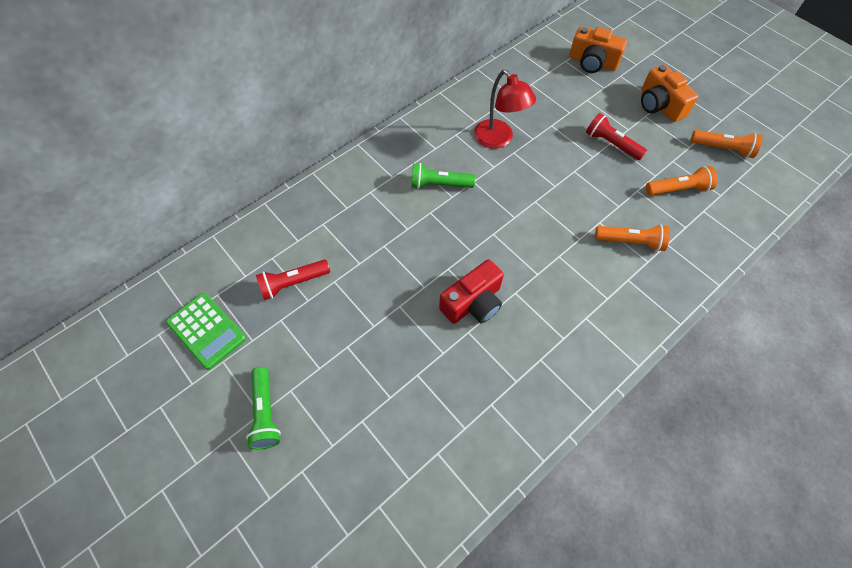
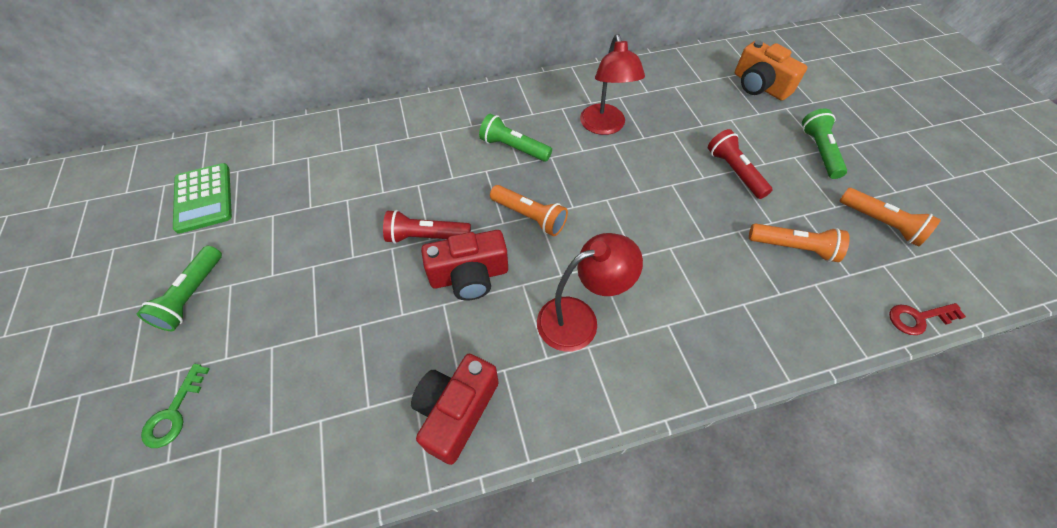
camera: 25 degrees right, 5 degrees down
(293, 283) = (309, 186): red flashlight -> red flashlight (426, 237)
(324, 501) = (174, 412): none -> green key
(527, 402) = (456, 411): none -> red camera
(568, 301) = (579, 319): none -> red lamp
(630, 242) = (696, 283): orange flashlight -> orange flashlight (529, 217)
(659, 105) = (819, 151): orange camera -> green flashlight
(772, 209) = (918, 318): none -> red key

